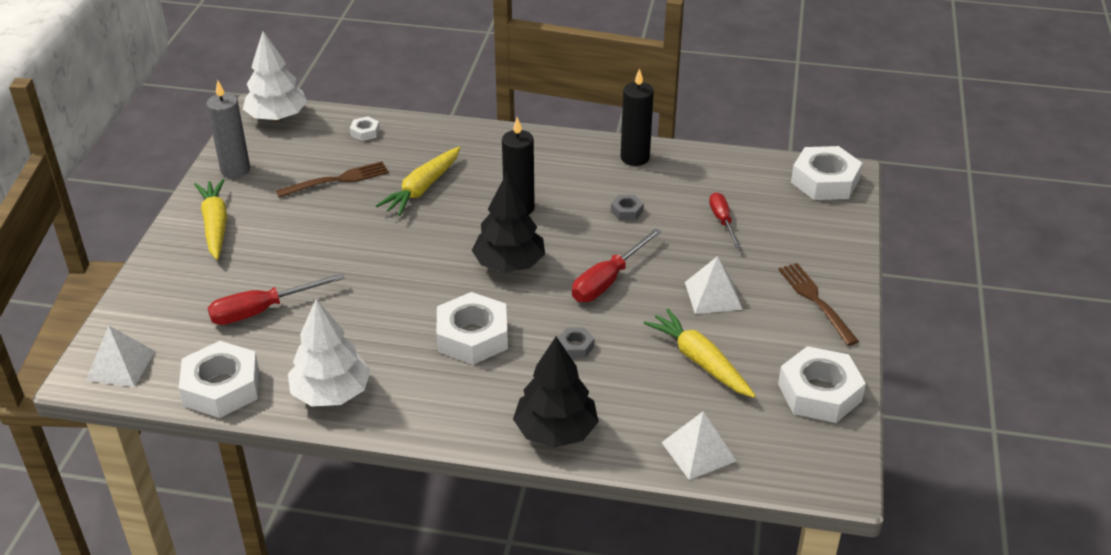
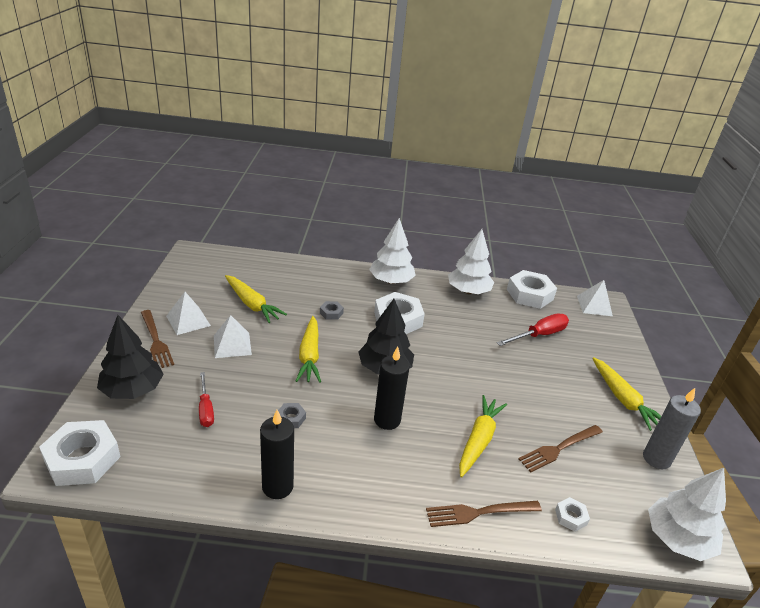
camera: 170 degrees right, 5 degrees down
(450, 137) = (478, 513): none -> brown fork
(464, 413) = (391, 281): none -> white tree
(556, 431) = (340, 273): black tree -> black tree (132, 390)
(607, 280) = (309, 355): red screwdriver -> yellow carrot
(698, 451) = (263, 264): white pyramid -> white pyramid (188, 320)
(819, 392) = (182, 287): white nut -> none

